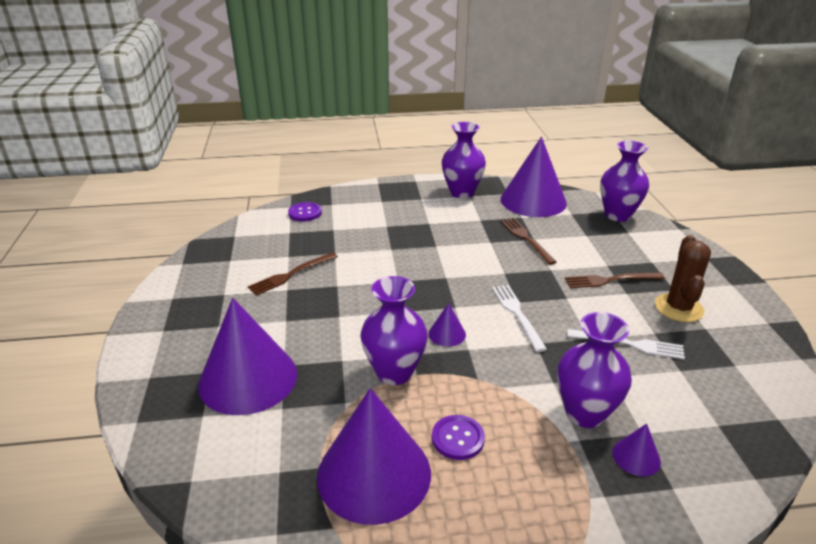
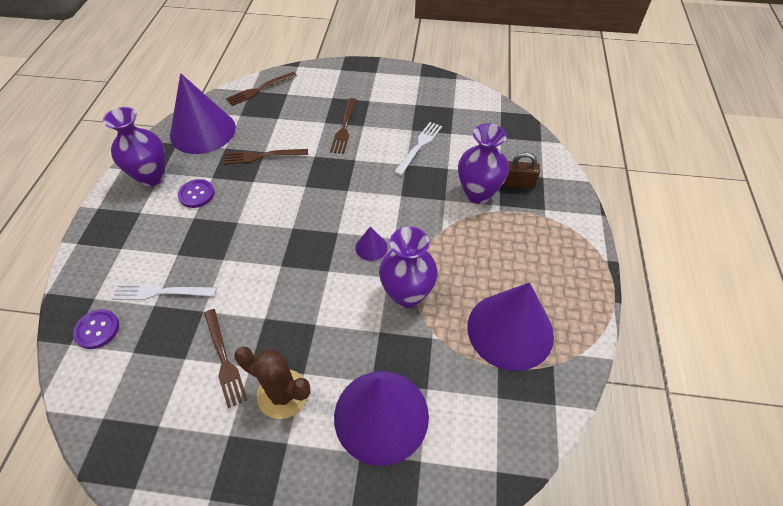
camera: 75 degrees left, 20 degrees up
(458, 438) = (486, 270): purple button -> purple button (196, 194)
(517, 314) = (363, 195): white fork -> white fork (161, 292)
(617, 215) = (259, 89): purple vase -> brown fork
(636, 457) = (518, 183): purple cone -> brown padlock
(678, 308) = (390, 107): brown cactus -> brown cactus (283, 394)

